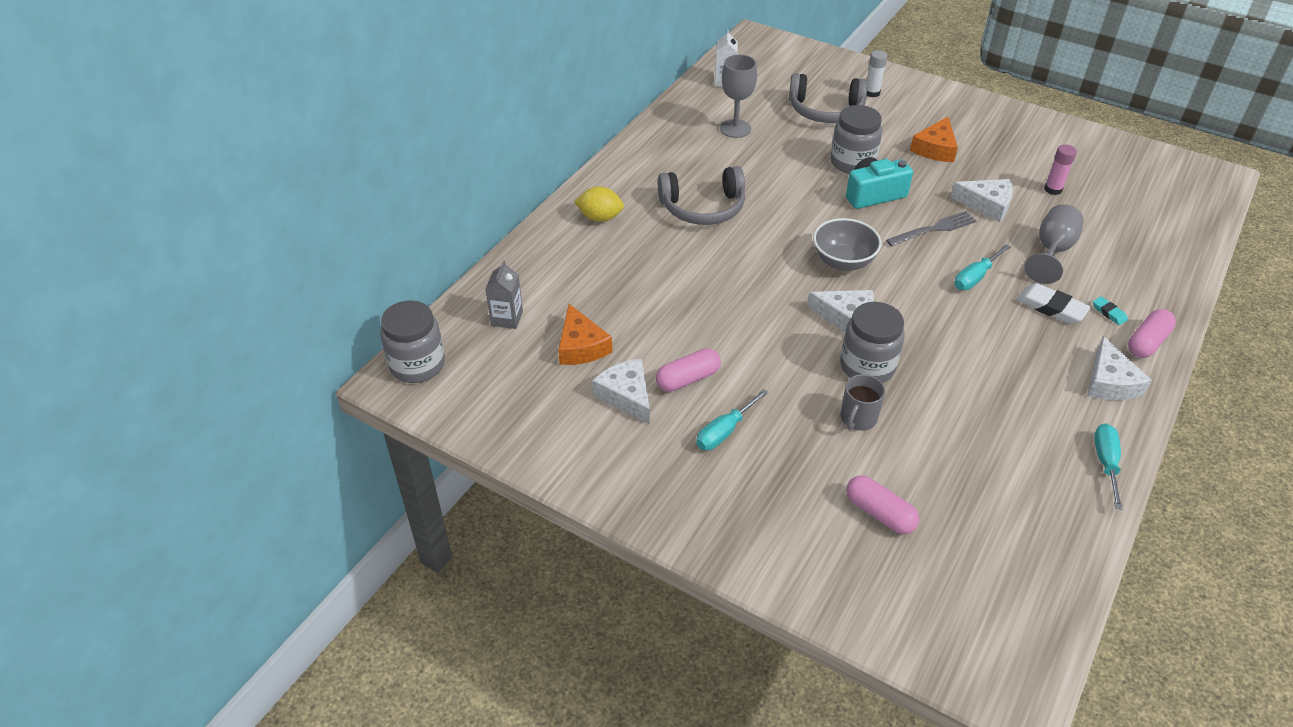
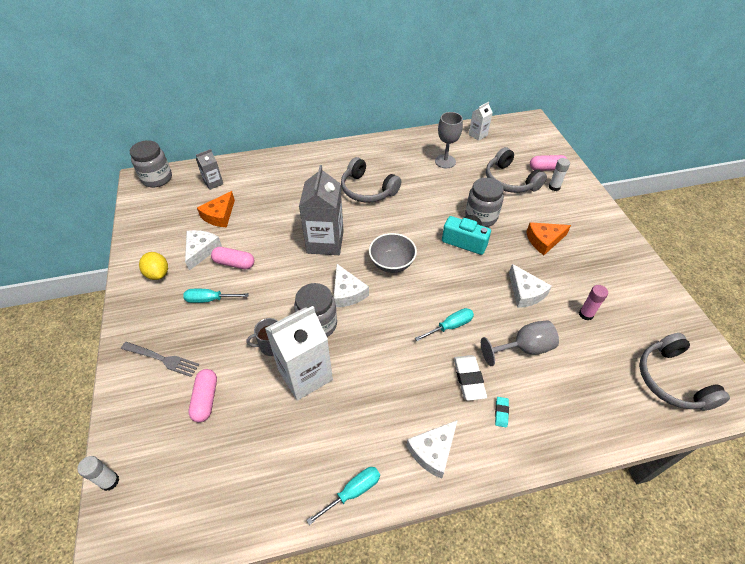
camera: 45 degrees right, 5 degrees up
(600, 217) = (316, 164): yellow lemon -> yellow lemon (158, 274)
(747, 288) = (325, 242): none -> grey carton
(916, 654) = (110, 481): none -> white glue stick
(928, 415) = (305, 375): none -> white carton
(934, 229) = (469, 283): grey fork -> grey fork (162, 359)
(975, 277) = (450, 326): turquoise screwdriver -> turquoise screwdriver turned 150 degrees clockwise
(1147, 342) = (497, 451): pink capsule -> pink capsule (546, 168)
(1170, 197) = (671, 380): none -> grey headphones

